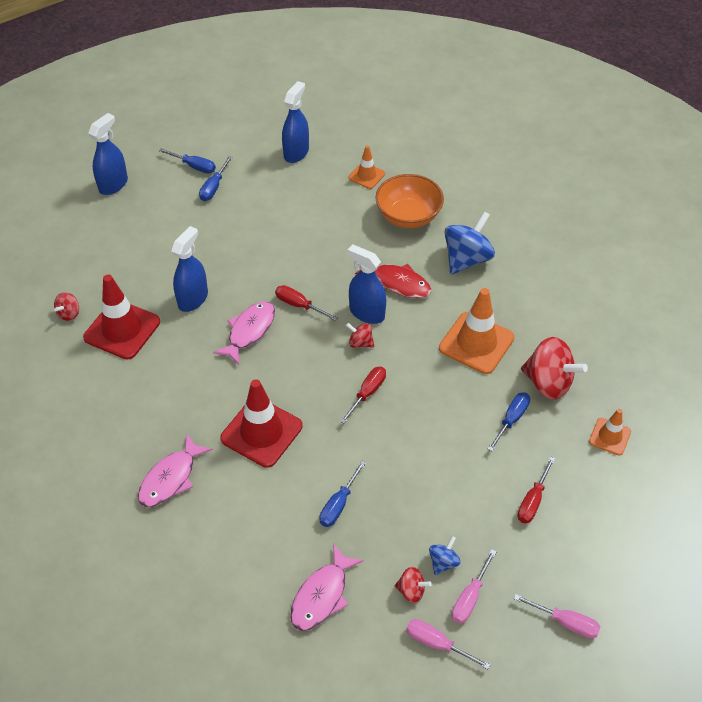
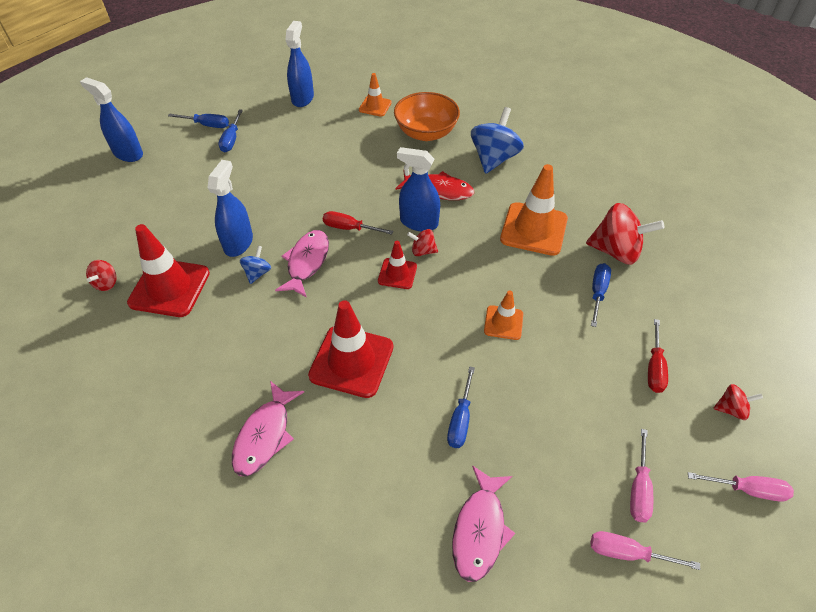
camera: 15 degrees left, 0 degrees up
(113, 184) = (128, 154): blue spray bottle -> blue spray bottle turned 75 degrees counterclockwise
(329, 360) = (397, 274): none -> red traffic cone
(368, 392) = (448, 297): red screwdriver -> none
(411, 590) = (574, 497): red spinning top -> red spinning top (731, 409)
(443, 562) = (594, 456): blue spinning top -> blue spinning top (257, 273)
(609, 436) = (695, 288): orange traffic cone -> orange traffic cone (503, 322)

